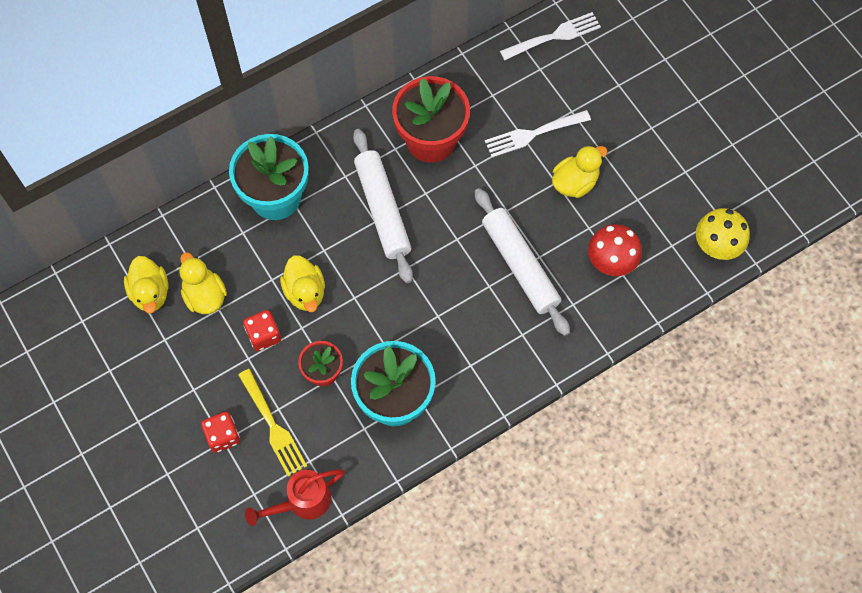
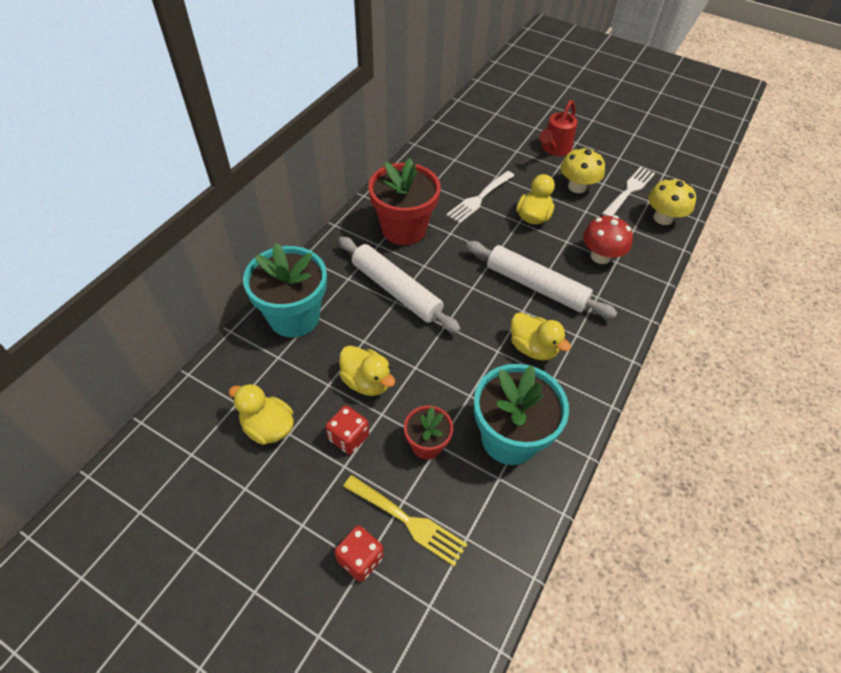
camera: 30 degrees left, 15 degrees down
(150, 293) = (207, 449): yellow duck -> yellow duck (533, 348)
(302, 501) = (485, 586): red watering can -> red watering can (554, 149)
(554, 36) = (450, 139): white fork -> white fork (629, 191)
(652, 164) = (577, 187): none -> yellow mushroom

